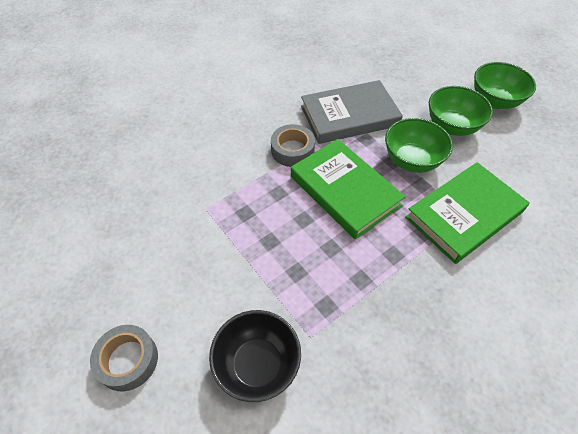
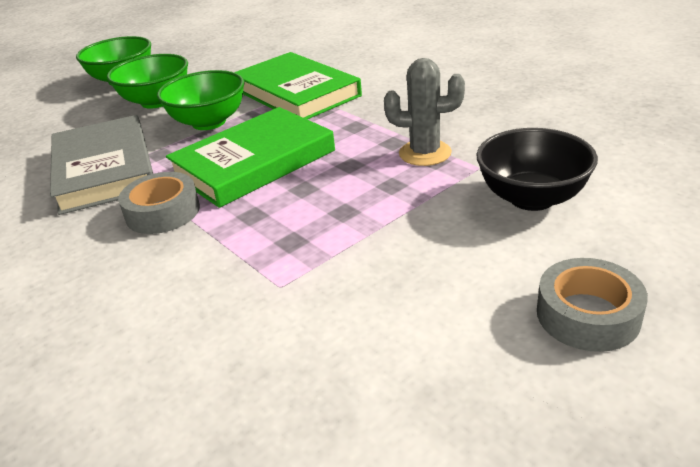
camera: 90 degrees left, 20 degrees down
(340, 300) = (425, 153): none -> grey cactus

